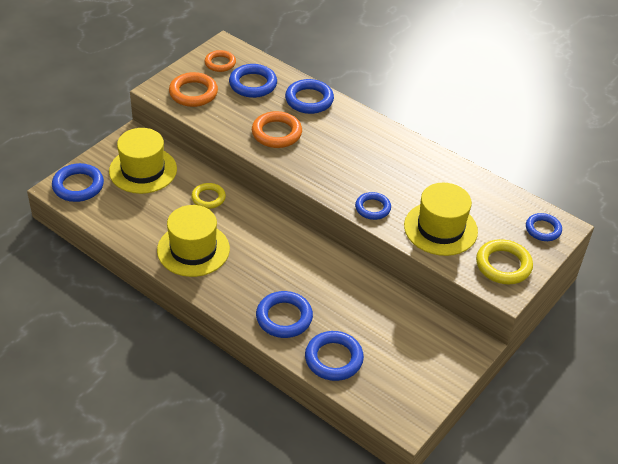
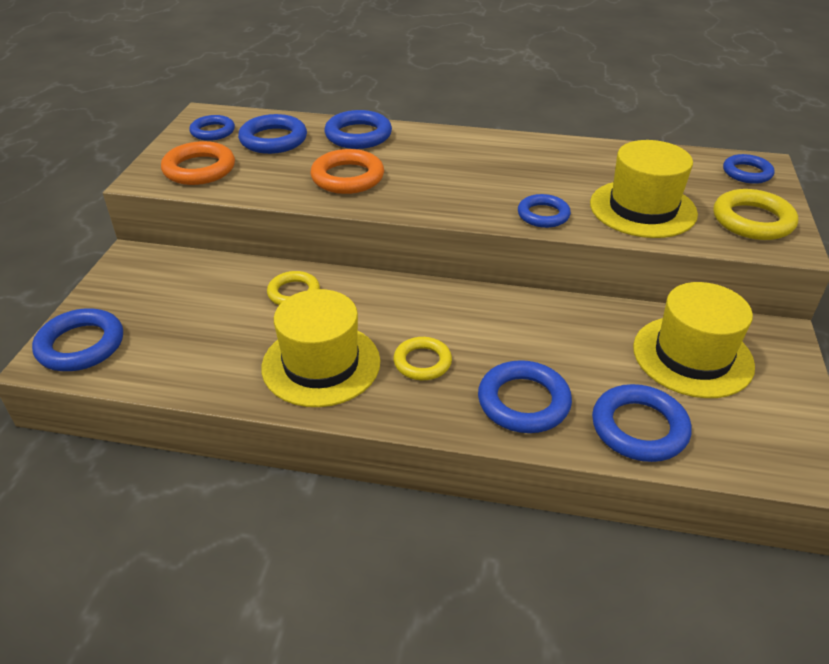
camera: 25 degrees left, 5 degrees down
(143, 170) = (173, 292): yellow hat -> yellow hat (692, 356)
(220, 63) = (213, 131): orange ring -> blue ring
(248, 271) = (422, 362): none -> yellow ring

